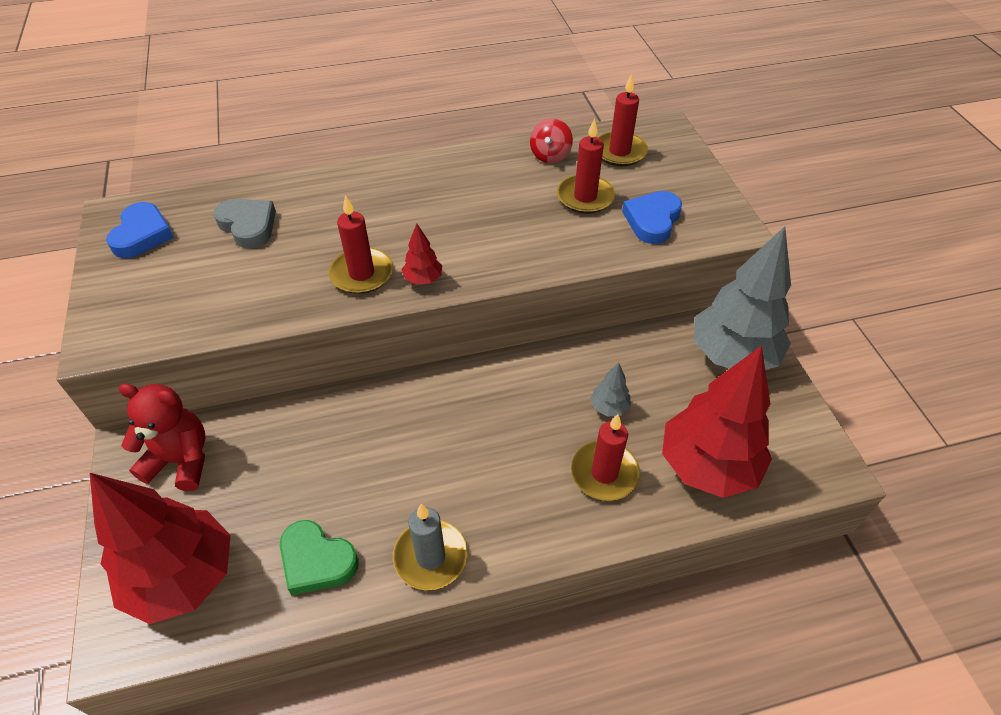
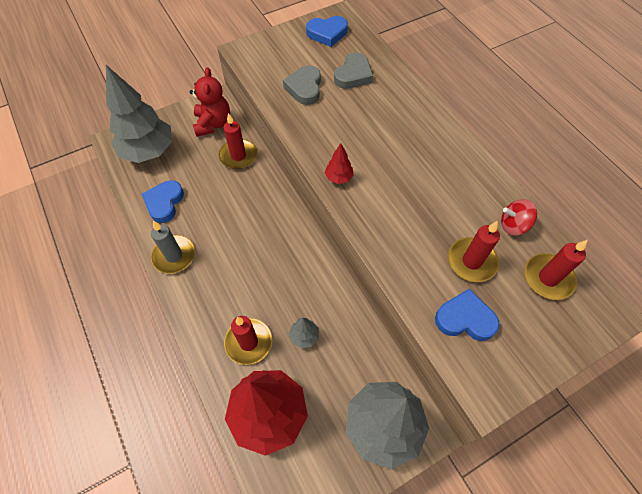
camera: 75 degrees right, 10 degrees up
(183, 577) = (148, 151): red tree -> grey tree
(238, 282) = (304, 88): none -> grey heart
(317, 561) = (164, 203): green heart -> blue heart
(362, 274) = (332, 143): red candle -> red candle (238, 156)

